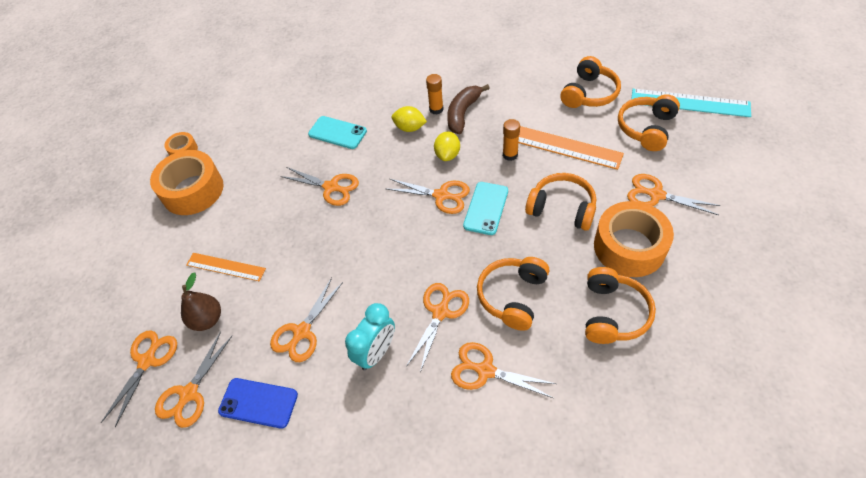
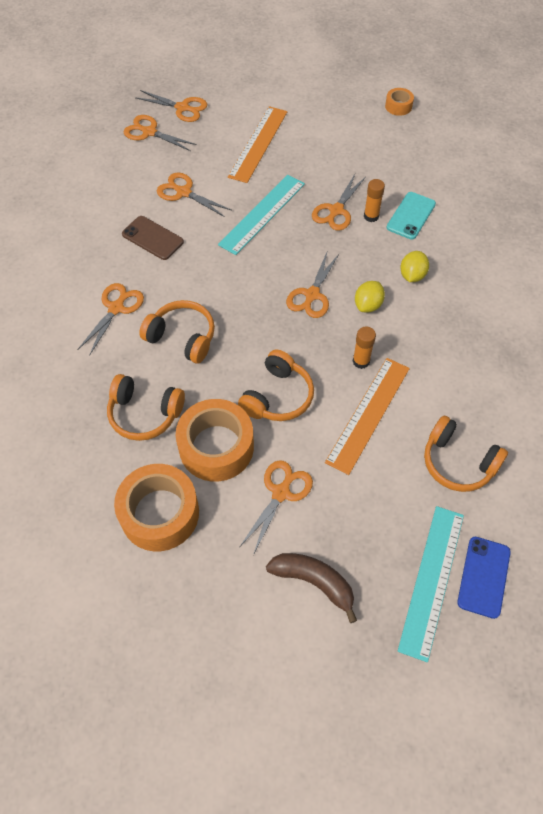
camera: 90 degrees right, 5 degrees up
(193, 190) = (347, 117): orange tape -> orange tape (159, 513)
(207, 319) = (209, 137): brown pear -> none
(226, 267) = (258, 144): orange ruler -> orange ruler, size x1.57
(258, 403) = (131, 169): blue phone -> blue phone (484, 577)
(336, 249) = (262, 214): none -> turquoise ruler
(376, 352) = (152, 238): turquoise clock -> brown phone
(436, 109) = (440, 301): orange glue stick -> orange glue stick (371, 216)
(440, 312) = (179, 283): orange scissors -> none
(447, 155) = (368, 305): yellow lemon -> yellow lemon turned 75 degrees counterclockwise
(463, 113) = (431, 325): brown banana -> brown banana (314, 582)
(486, 208) = (289, 330): turquoise phone -> none
(646, 128) = (388, 512): orange headphones -> none

